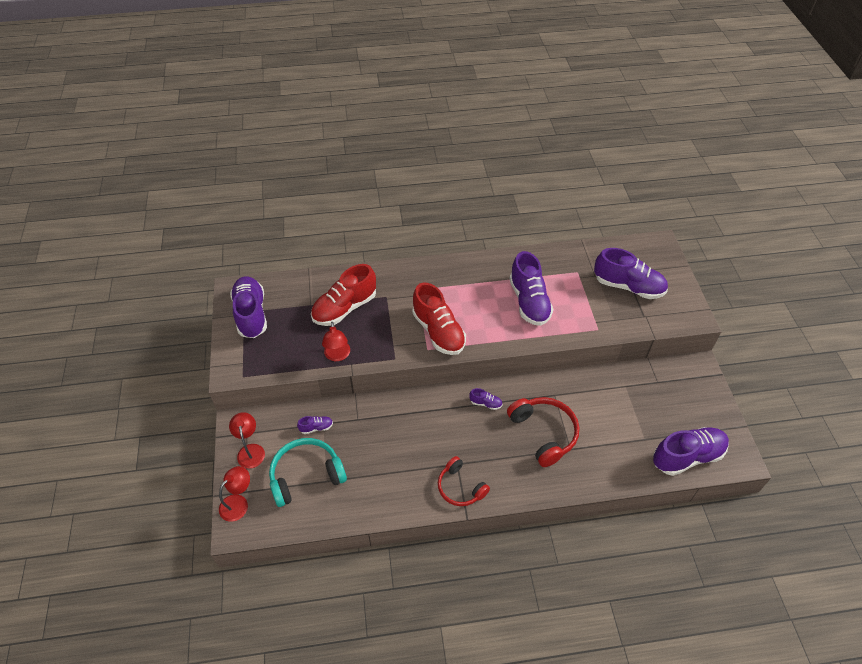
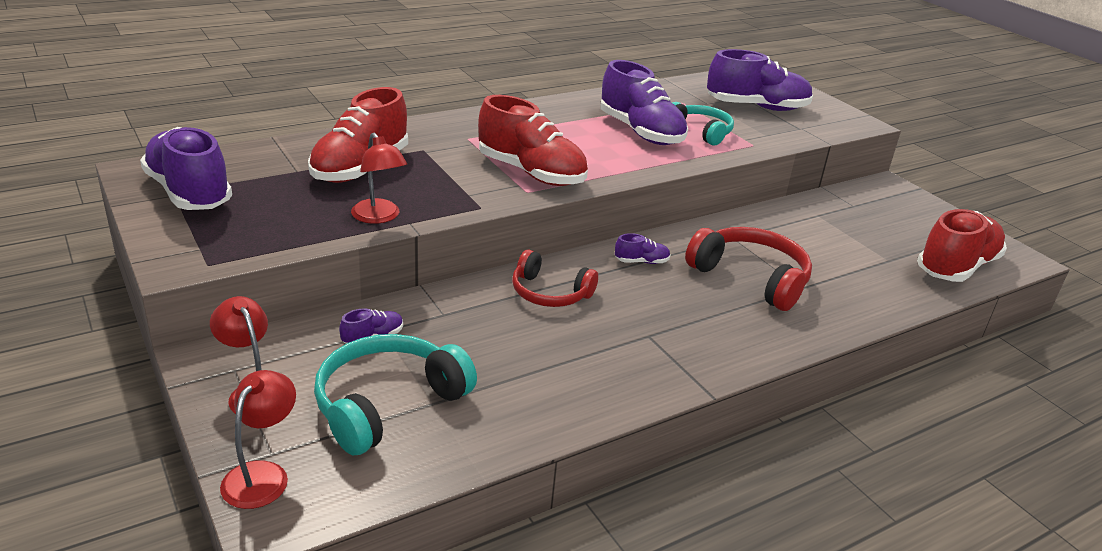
camera: 25 degrees left, 20 degrees down
(460, 487) = (674, 362): red headphones -> red headphones (549, 293)
(570, 308) = (701, 131): none -> turquoise headphones
(687, 456) = (956, 267): purple shoe -> red shoe

